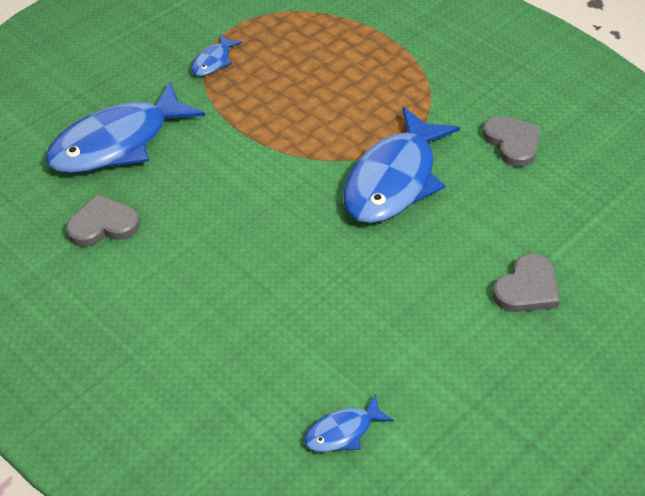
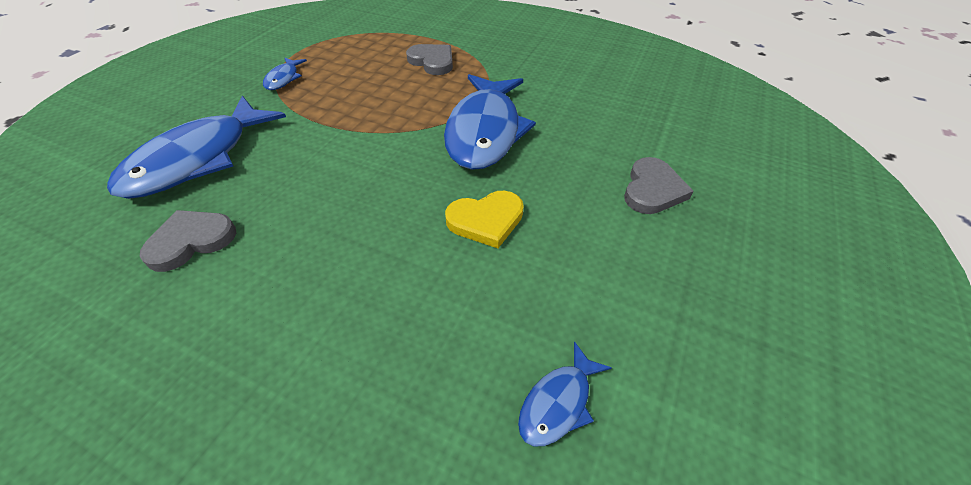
camera: 20 degrees left, 0 degrees up
(353, 275) = (486, 220): none -> yellow heart
(512, 143) = (568, 85): grey heart -> grey heart (432, 61)

